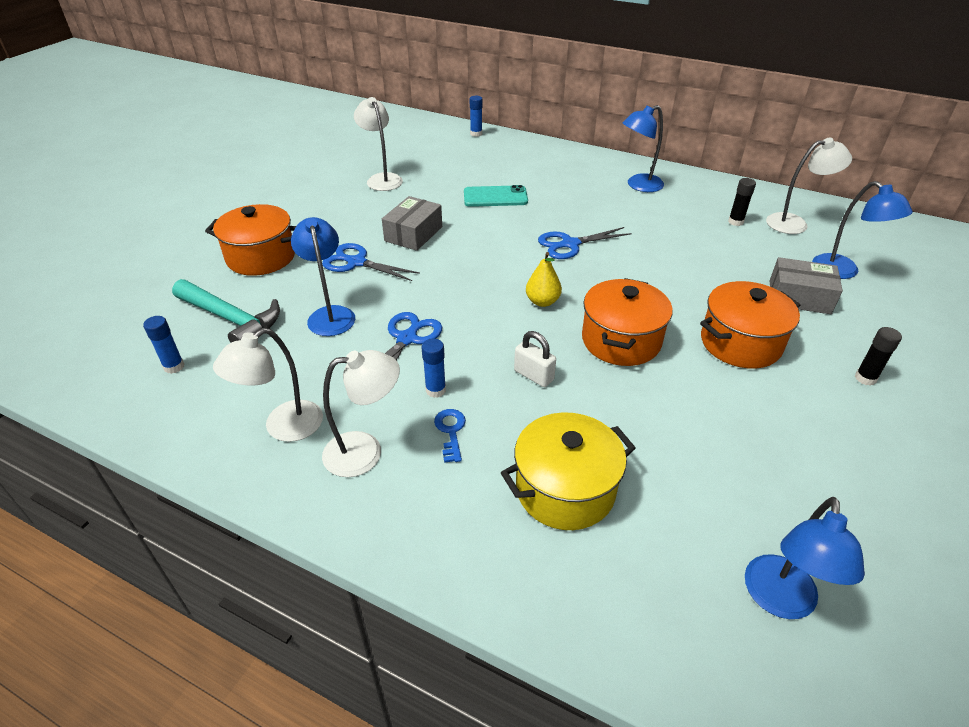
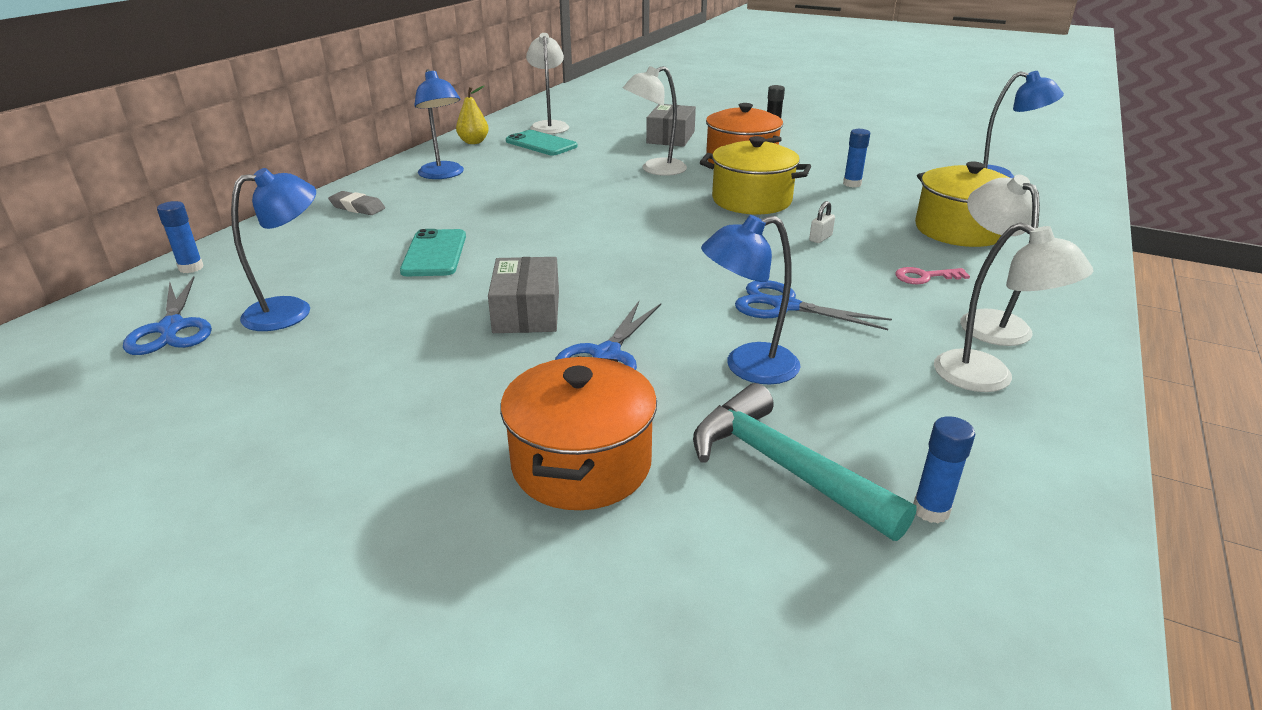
camera: 90 degrees left, 10 degrees down
(231, 319) = (784, 467): turquoise hammer -> turquoise hammer turned 75 degrees counterclockwise
(382, 179) = (314, 351): white lamp -> white lamp (655, 169)
(413, 234) = (526, 312): grey box -> grey box turned 60 degrees clockwise
(435, 390) = (868, 286): blue glue stick -> blue glue stick (852, 184)
(450, 431) = (925, 277): blue key -> pink key
(533, 375) = (820, 238): white padlock -> white padlock, size x0.67
(542, 301) = (692, 231): yellow pear -> yellow pear (473, 142)
(567, 163) = (357, 207): none -> grey eraser
(569, 244) = (573, 214): blue scissors -> blue scissors (171, 328)
(621, 340) = (751, 200): orange pot -> yellow pot
(735, 222) = (541, 144): black glue stick -> turquoise phone
(843, 271) = (631, 121): blue lamp -> blue lamp (291, 311)

